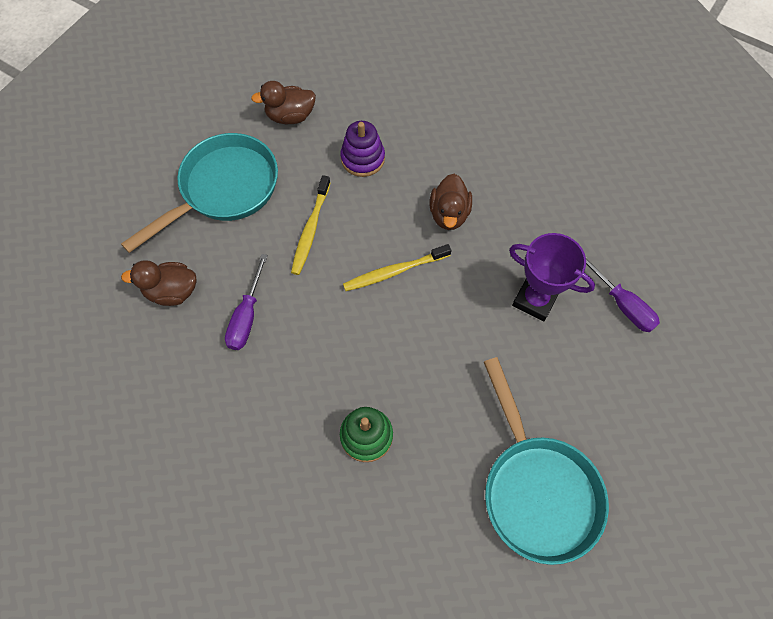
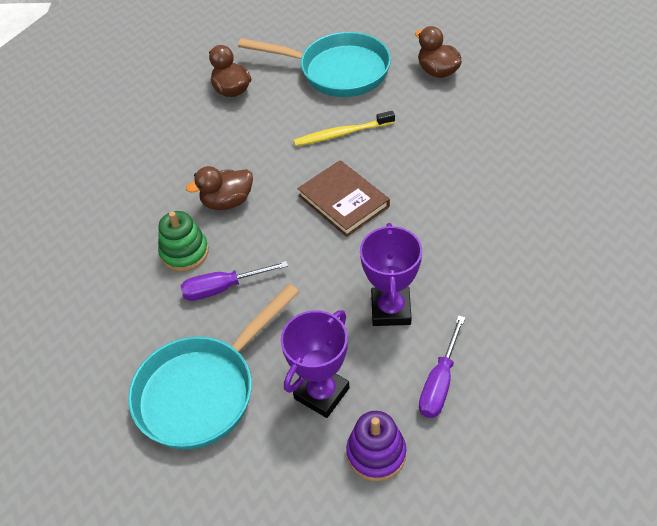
camera: 65 degrees right, 15 degrees down
(247, 316) = (239, 137): purple screwdriver -> purple screwdriver (223, 288)
(362, 158) = (436, 131): purple stacking toy -> purple stacking toy (376, 453)
(394, 271) = (343, 201): yellow toothbrush -> brown book
(449, 214) = (430, 210): brown duck -> brown duck (227, 201)
(588, 394) = (322, 393): none -> purple trophy

